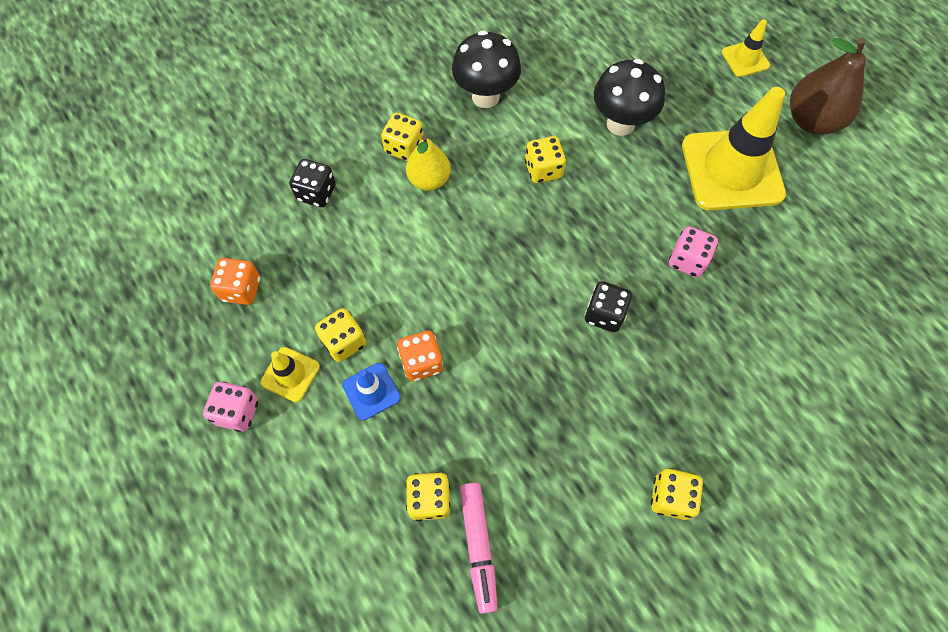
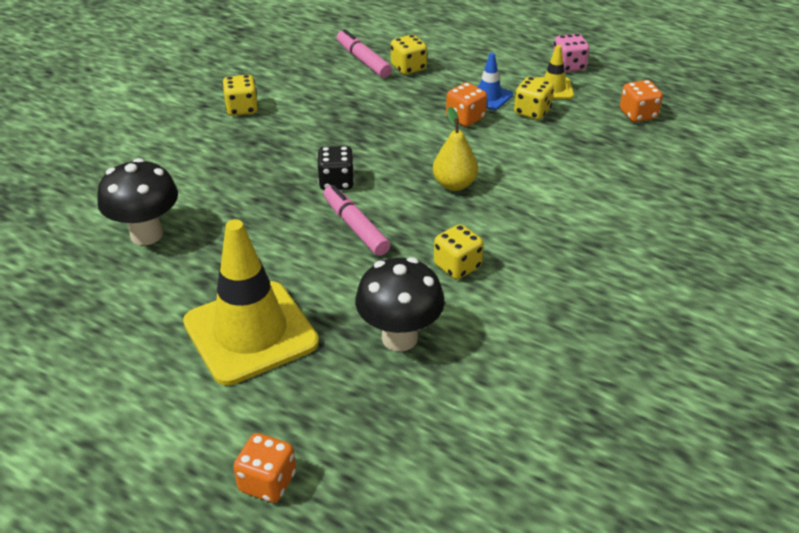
camera: 155 degrees right, 25 degrees down
(316, 193) = (650, 183): black dice -> none
(404, 147) = (609, 240): yellow dice -> none
(429, 180) = (561, 223): yellow pear -> yellow pear (454, 184)
(485, 97) = (570, 314): black mushroom -> black mushroom (146, 234)
(609, 247) = (355, 227): none -> pink marker
(687, 260) = (274, 239): pink dice -> none
(745, 59) = (267, 482): yellow traffic cone -> orange dice
(811, 120) = (158, 424): brown pear -> none

